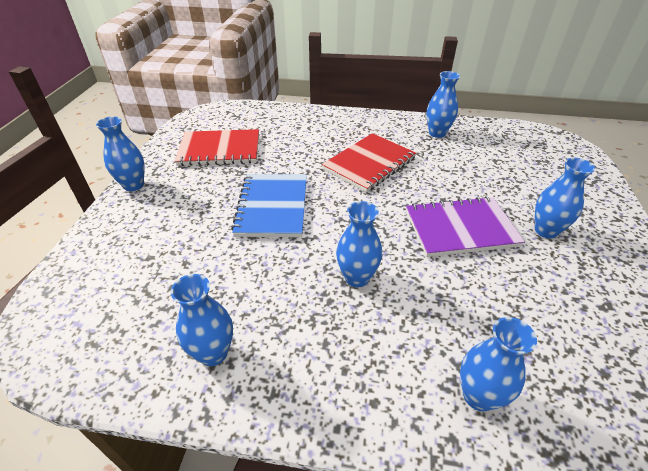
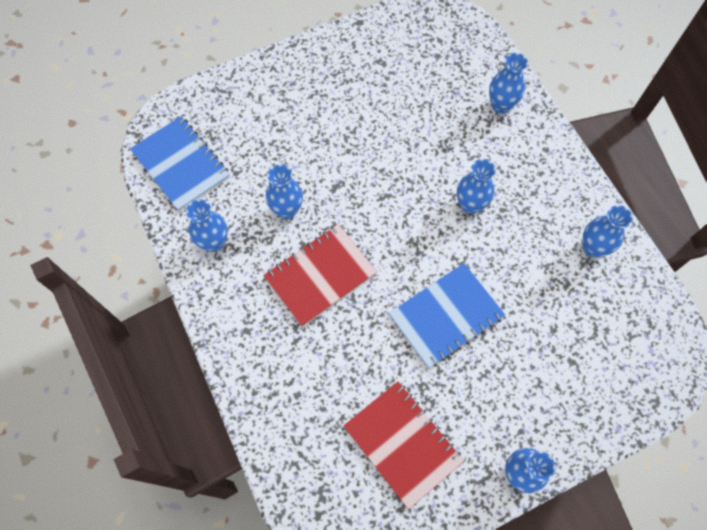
camera: 125 degrees left, 25 degrees up
(369, 164) = (320, 276): red notebook -> red notebook turned 45 degrees counterclockwise
(460, 228) = (364, 163): purple notebook -> none
(518, 140) = (181, 164): none -> blue notebook
(546, 231) = (324, 108): blue vase -> blue vase (287, 210)

